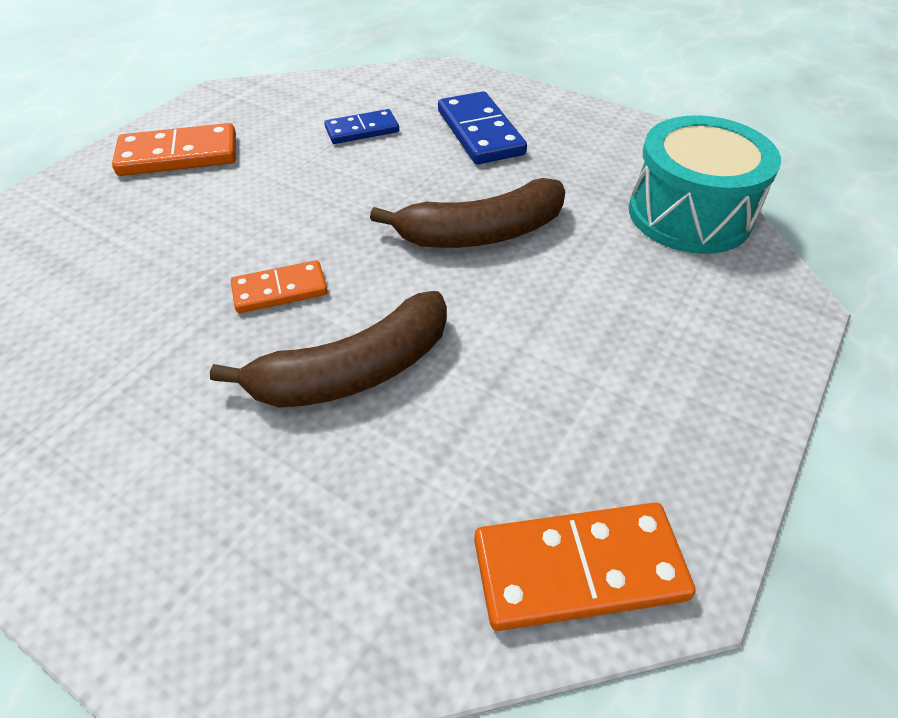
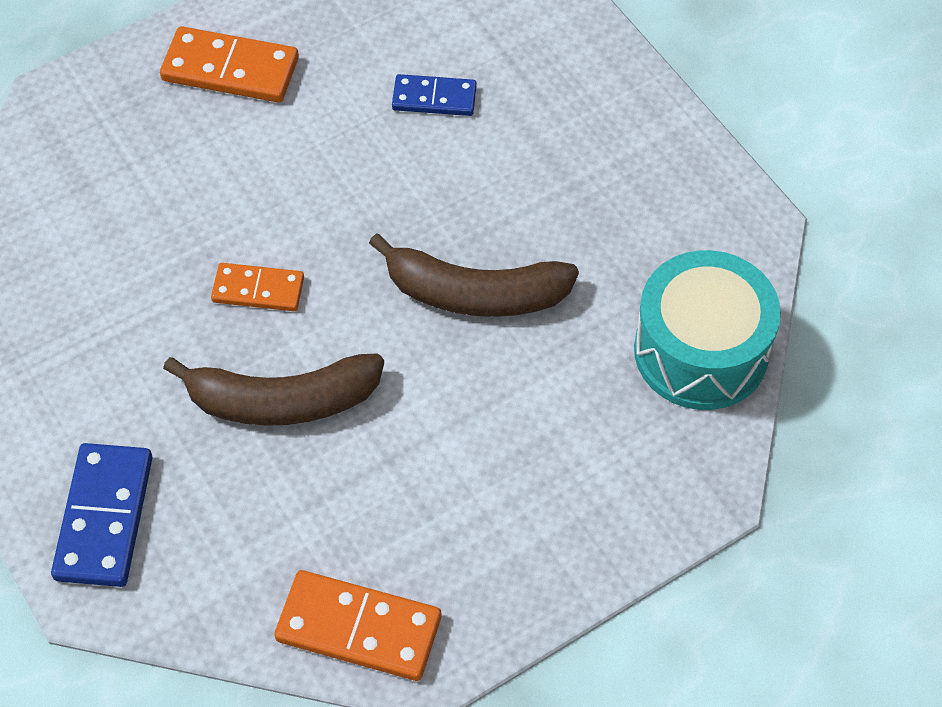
camera: 25 degrees right, 10 degrees up
(480, 132) = (560, 149): blue domino -> blue domino (104, 518)

